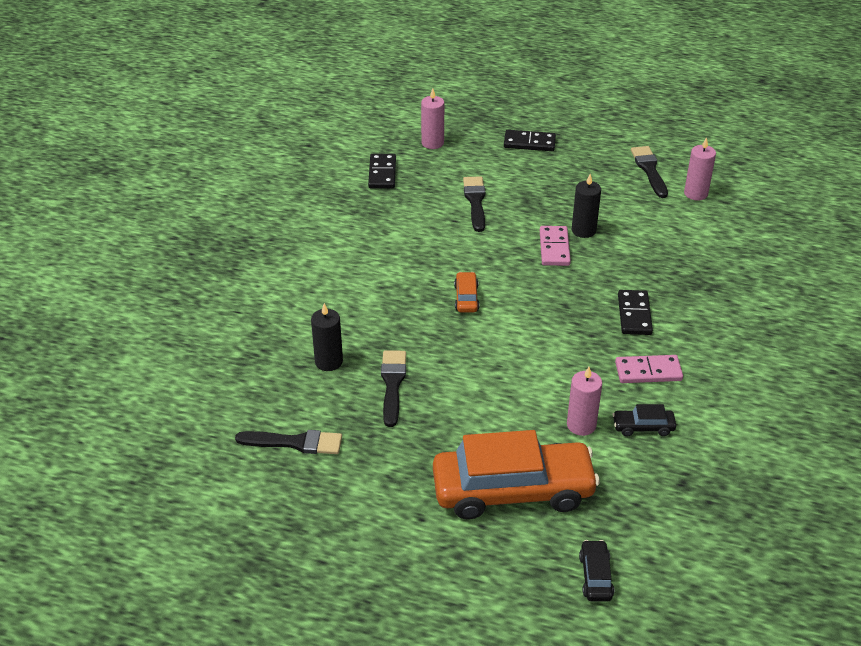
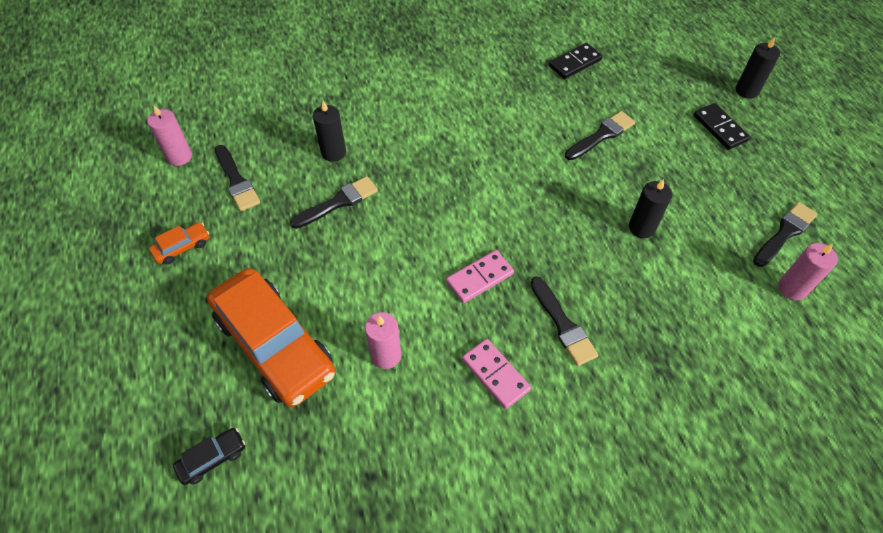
camera: 55 degrees right, 15 degrees up
(432, 143) = (646, 70): pink candle -> pink candle (179, 156)
(466, 298) = (476, 194): orange car -> orange car (182, 247)
(507, 110) = (746, 90): none -> black candle
(554, 248) = (596, 219): pink domino -> pink domino (479, 278)
(634, 315) = (563, 325): black domino -> black brush
(643, 427) = (419, 406): black car -> none

